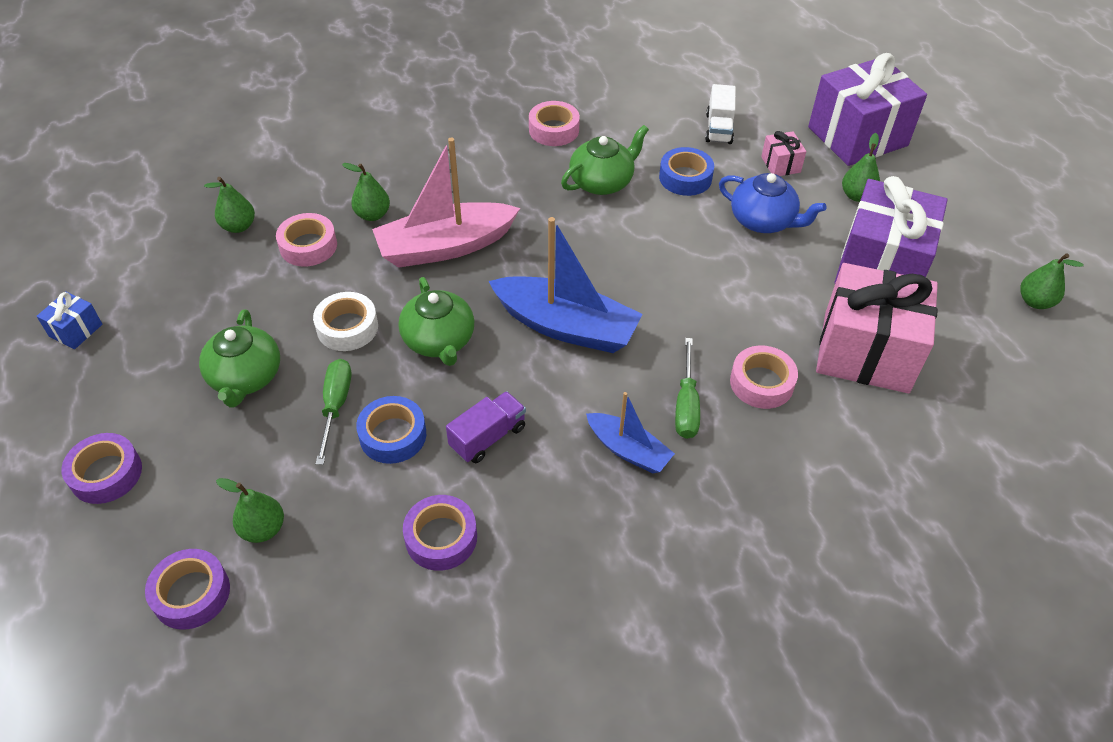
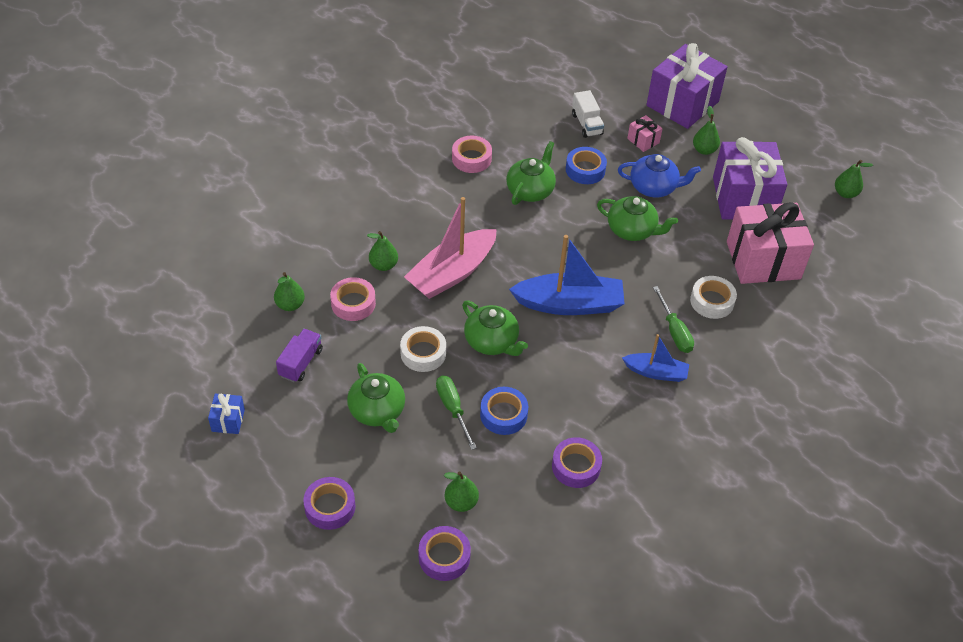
camera: 25 degrees left, 0 degrees up
(488, 437) = (565, 394): purple truck -> purple truck (301, 363)
(703, 263) = (632, 230): none -> green teapot
(761, 383) = (712, 301): pink tape -> white tape

